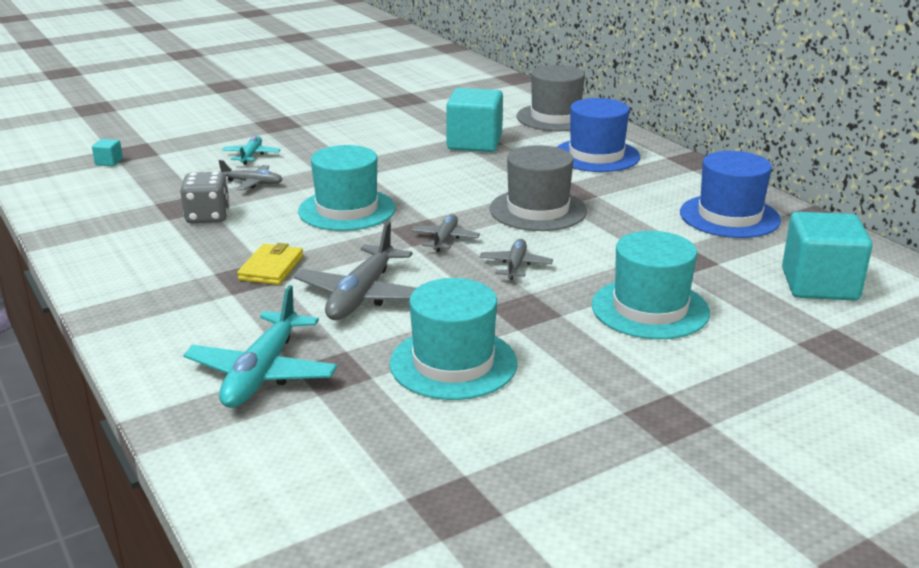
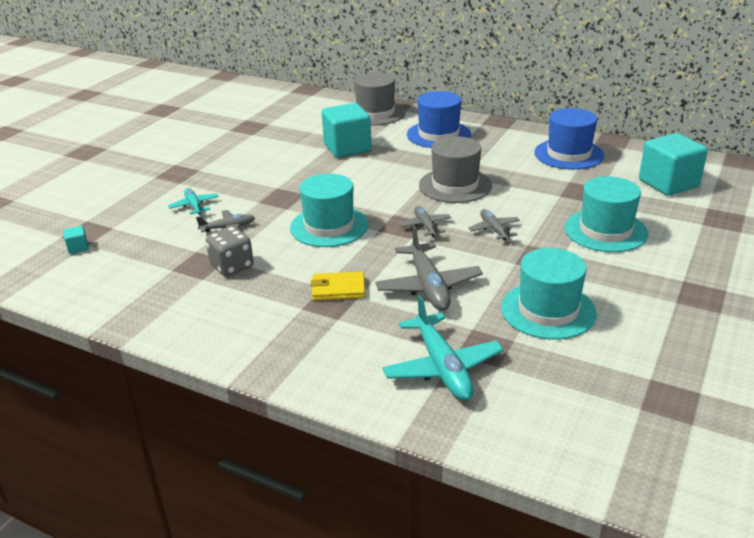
camera: 30 degrees left, 5 degrees up
(271, 268) = (338, 289): yellow wallet -> yellow wallet turned 75 degrees counterclockwise

